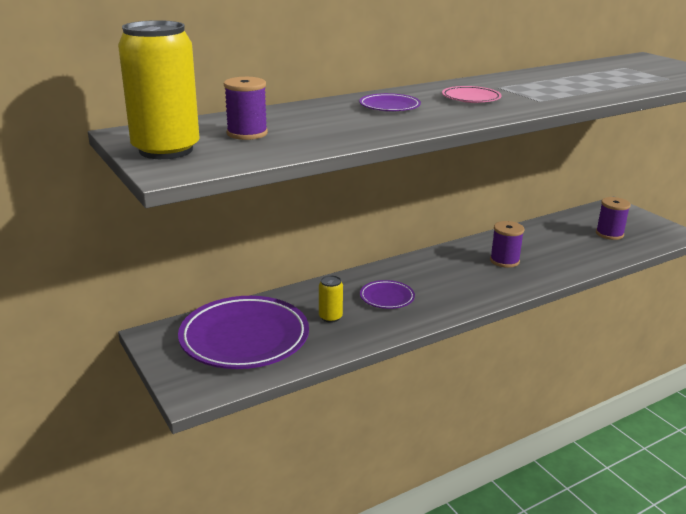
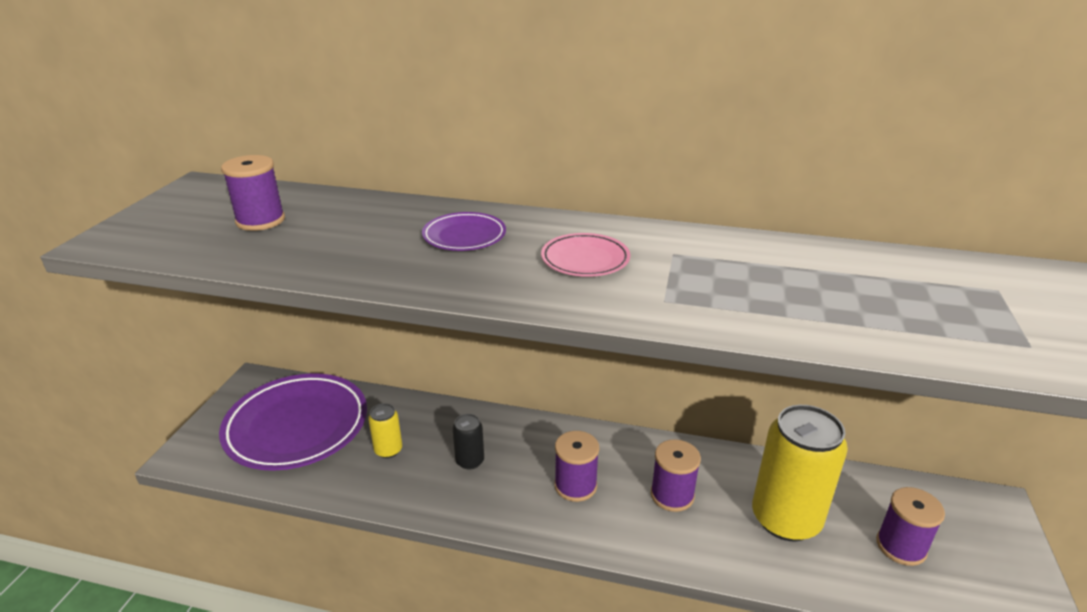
camera: 45 degrees right, 5 degrees up
(166, 150) = (166, 215): yellow can -> yellow can (785, 519)
(387, 297) = (470, 461): purple plate -> black can
(458, 279) = (575, 485): none -> purple spool

